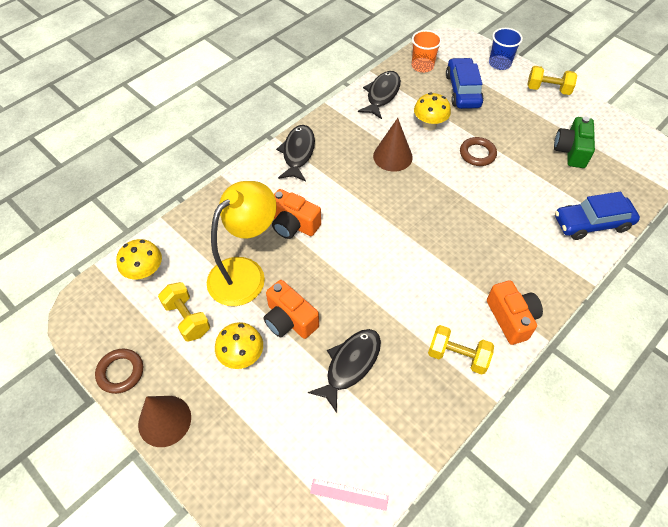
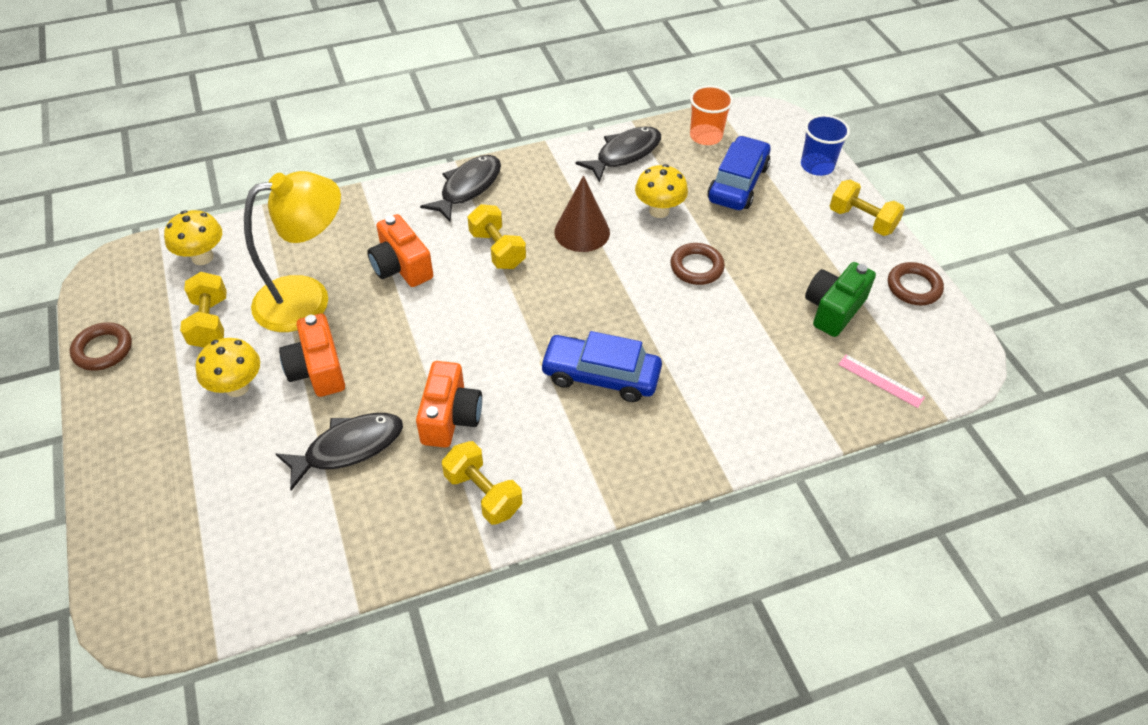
camera: 25 degrees right, 5 degrees down
(164, 420) = (110, 418): brown cone -> none
(348, 189) = (497, 250): none -> yellow dumbbell
(349, 494) = (241, 585): pink ruler -> pink ruler (880, 381)
(511, 318) = (586, 479): orange camera -> orange camera (450, 417)
(592, 223) = (790, 410): blue car -> blue car (600, 376)
(603, 121) = (913, 287): none -> brown ring

